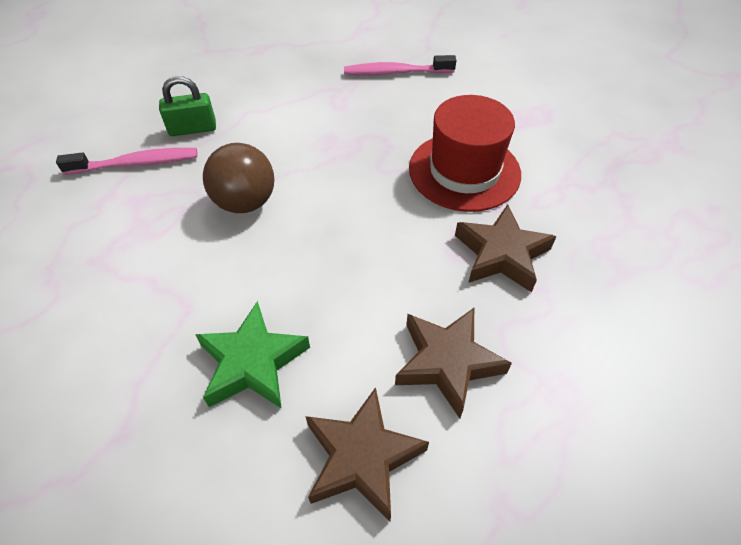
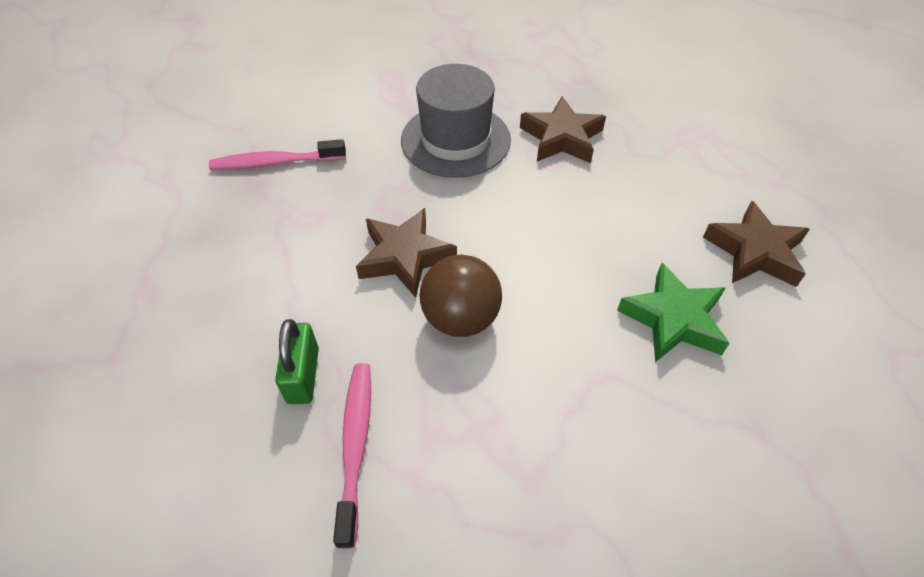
camera: 80 degrees left, 0 degrees up
(395, 72) = (275, 162): pink toothbrush -> pink toothbrush turned 75 degrees clockwise
(447, 362) = (669, 189): brown star -> brown star (405, 257)
(464, 171) = (455, 140): red hat -> grey hat

